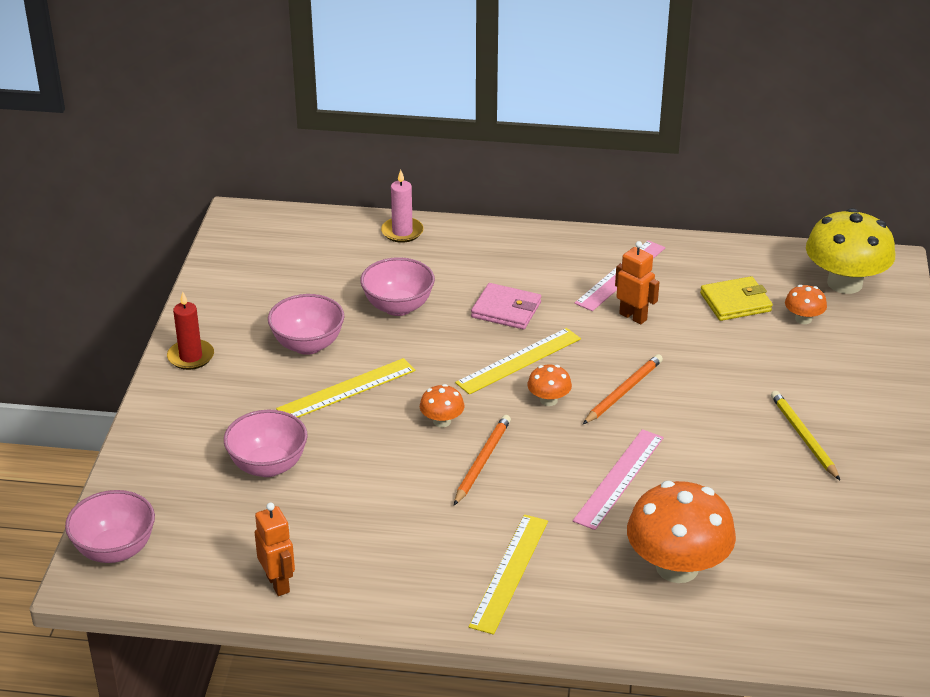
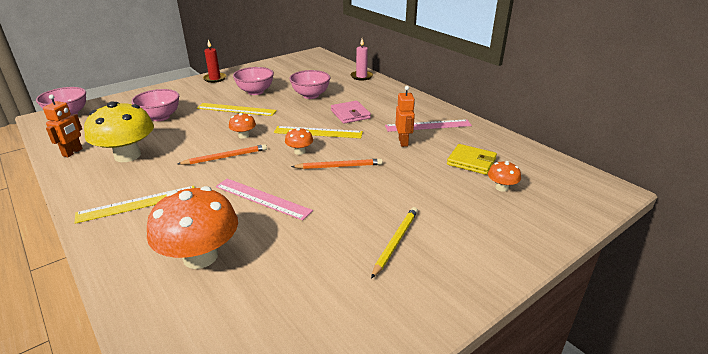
camera: 45 degrees right, 5 degrees down
(619, 478) = (262, 198): pink ruler -> pink ruler turned 45 degrees clockwise
(844, 283) = (561, 185): yellow mushroom -> yellow mushroom (127, 155)

